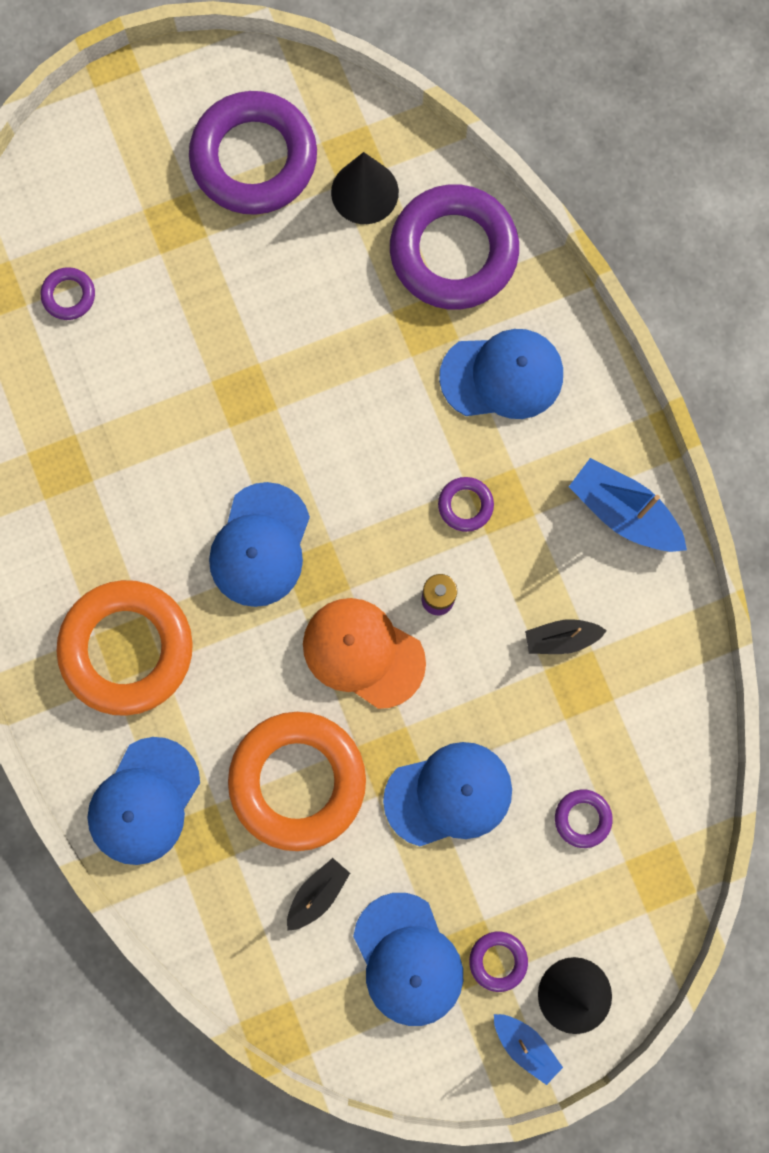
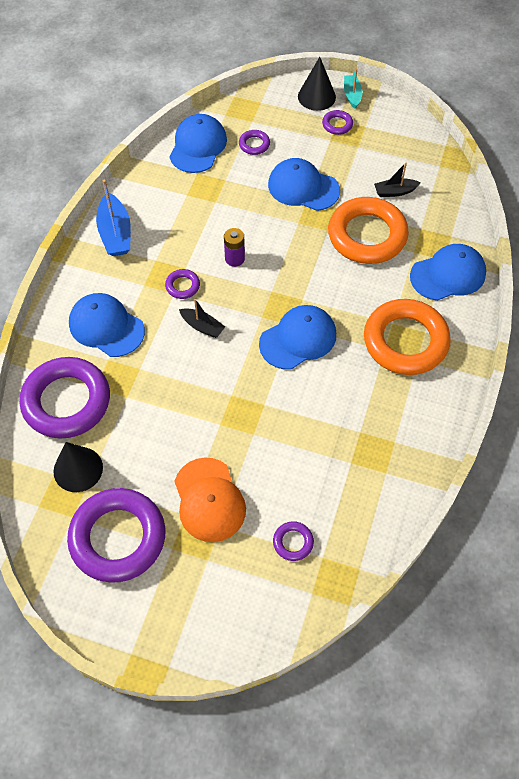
camera: 140 degrees left, 20 degrees down
(363, 653) = (290, 262): orange cap -> orange cap (209, 500)
(408, 959) = (375, 147): blue cap -> blue cap (198, 146)
(525, 1045) = (352, 95): blue boat -> turquoise boat
(561, 638) = (195, 207): black boat -> black boat (202, 327)

